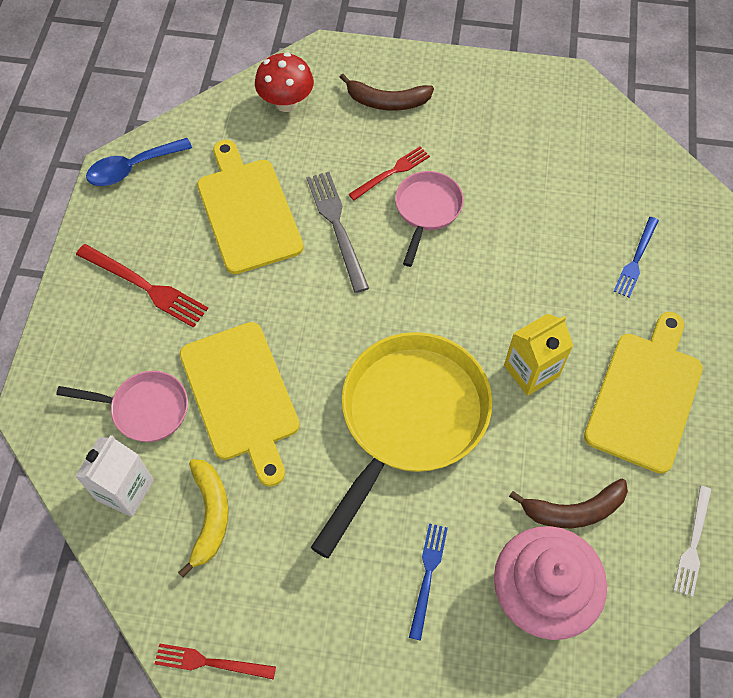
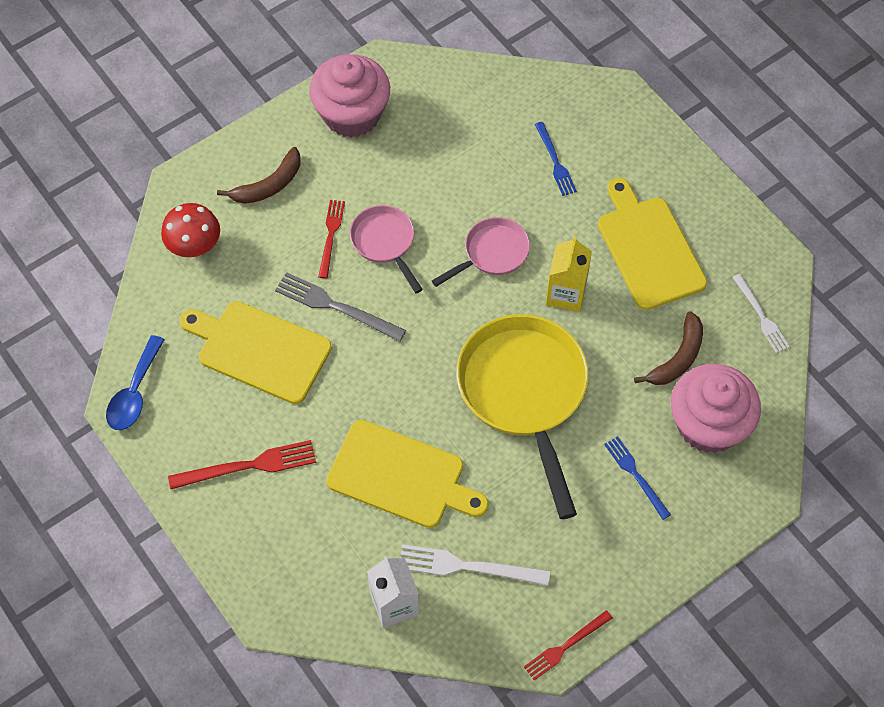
camera: 45 degrees left, 0 degrees up
(145, 409) = (346, 544): pink pan -> pink pan (492, 253)
(210, 516) = (467, 566): yellow banana -> white fork
(506, 98) = (352, 114): none -> pink cupcake

